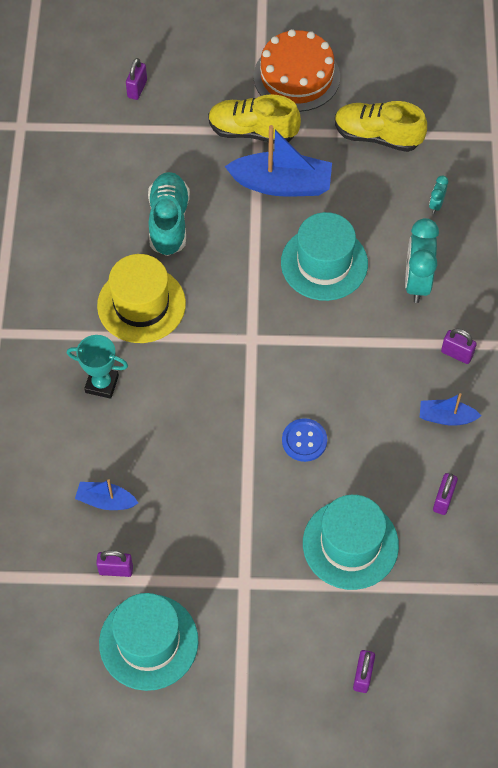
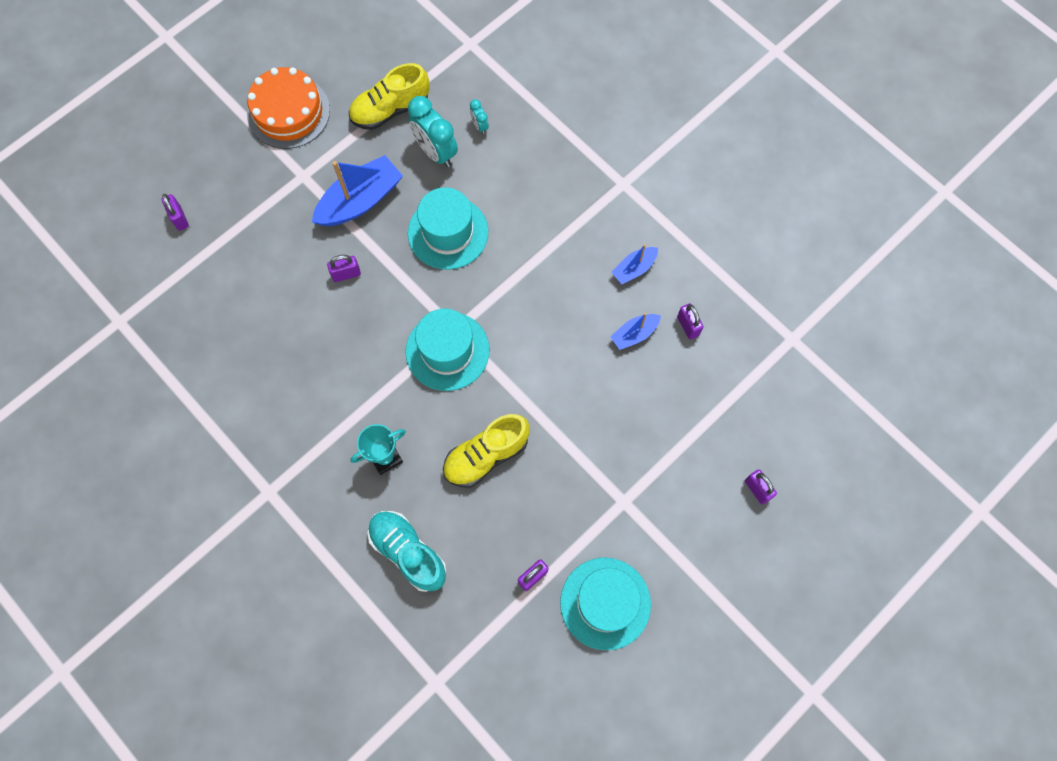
camera: 45 degrees left, 10 degrees up
(106, 501) = (476, 536): blue boat -> blue boat (634, 334)
(141, 305) = (353, 375): yellow hat -> none
(169, 222) = (308, 298): turquoise shoe -> turquoise shoe (408, 552)
(252, 131) = (299, 179): yellow shoe -> yellow shoe (486, 455)
(304, 441) = (562, 369): blue button -> none
(350, 544) = (662, 410): turquoise hat -> turquoise hat (447, 351)
(417, 282) = (522, 192): turquoise clock -> turquoise clock (436, 152)
(456, 354) = (597, 219): purple padlock -> purple padlock (346, 274)

